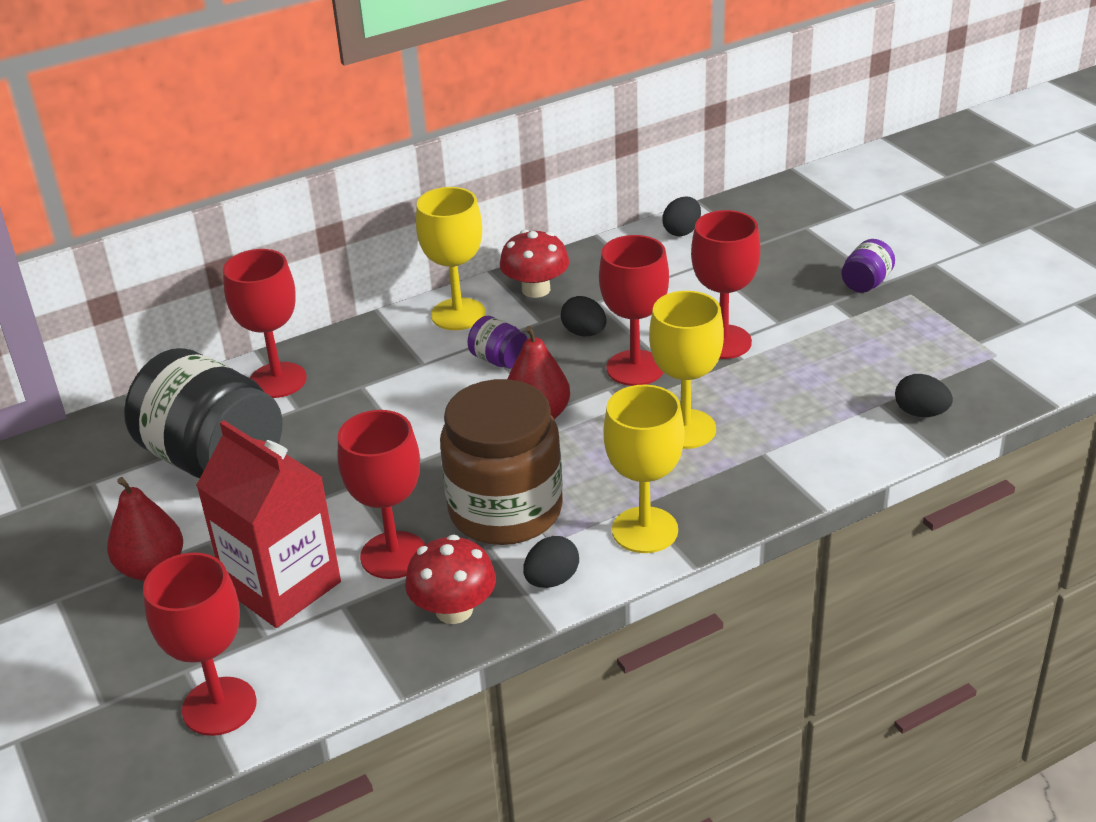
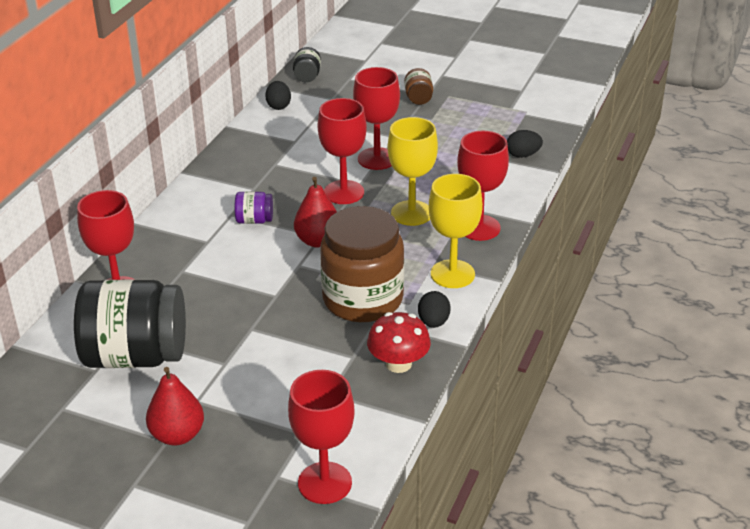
camera: 40 degrees left, 0 degrees up
(282, 586) = (278, 402): red carton -> none
(393, 555) = (326, 353): red goblet -> red goblet (479, 228)
(458, 314) = (194, 204): yellow goblet -> none
(536, 289) = (227, 171): red mushroom -> none
(584, 333) = (289, 185): black egg -> none
(757, 206) = (307, 76): none -> black jar
(866, 283) = (418, 98): purple jar -> brown jar

